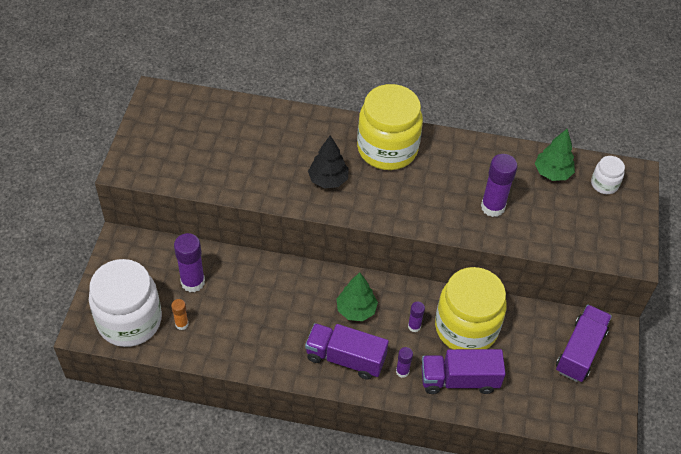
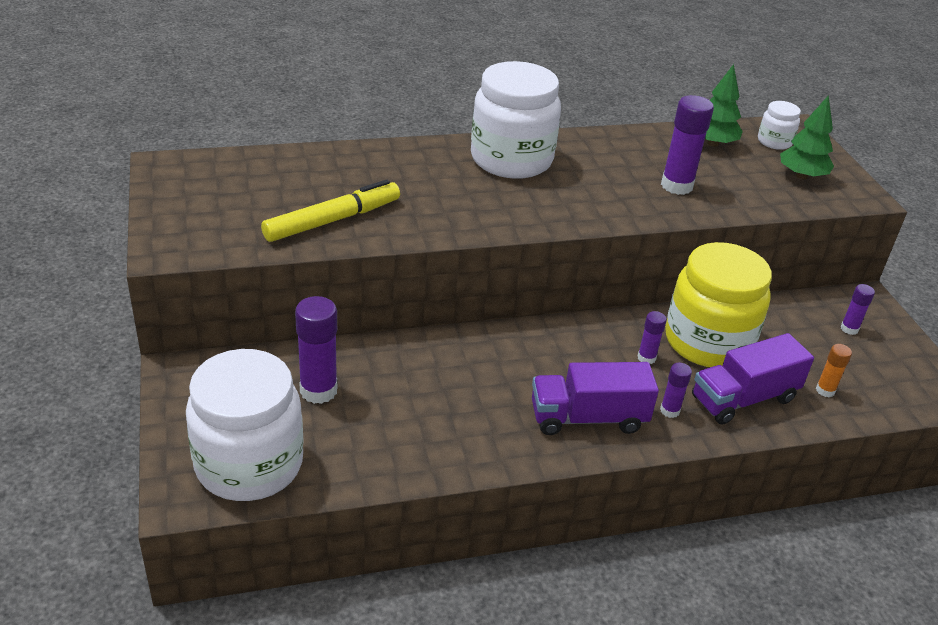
camera: 25 degrees left, 15 degrees down
(181, 324) = (333, 445): orange glue stick -> orange glue stick (825, 390)
(236, 172) = (332, 220): none -> yellow marker
(328, 180) = (461, 203): black tree -> none
(356, 310) = (562, 361): green tree -> green tree (801, 176)
(387, 149) = (511, 160): yellow jar -> white jar
(580, 351) = (849, 329): purple truck -> purple glue stick

